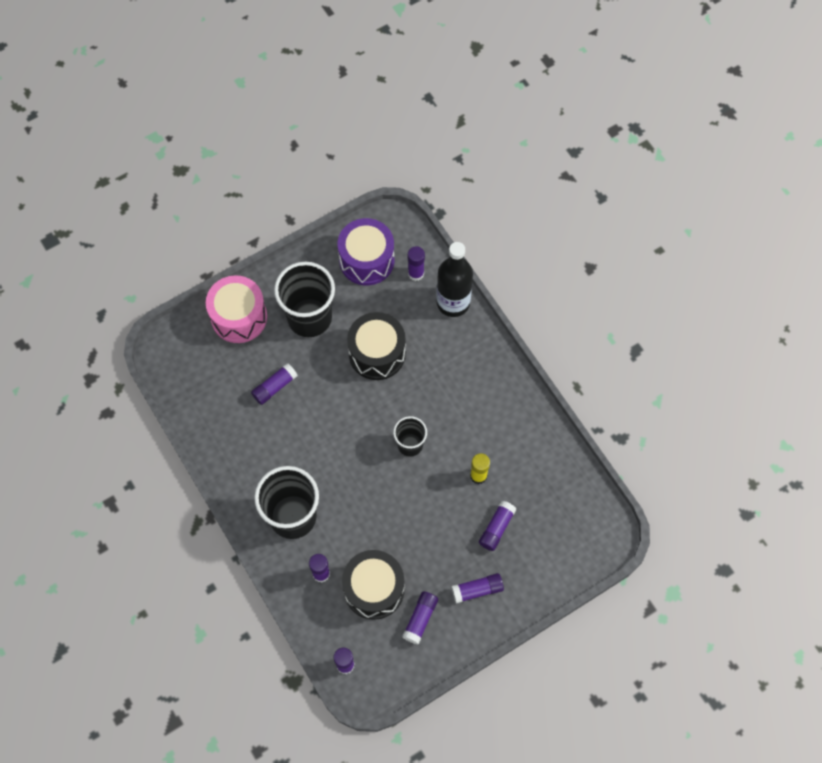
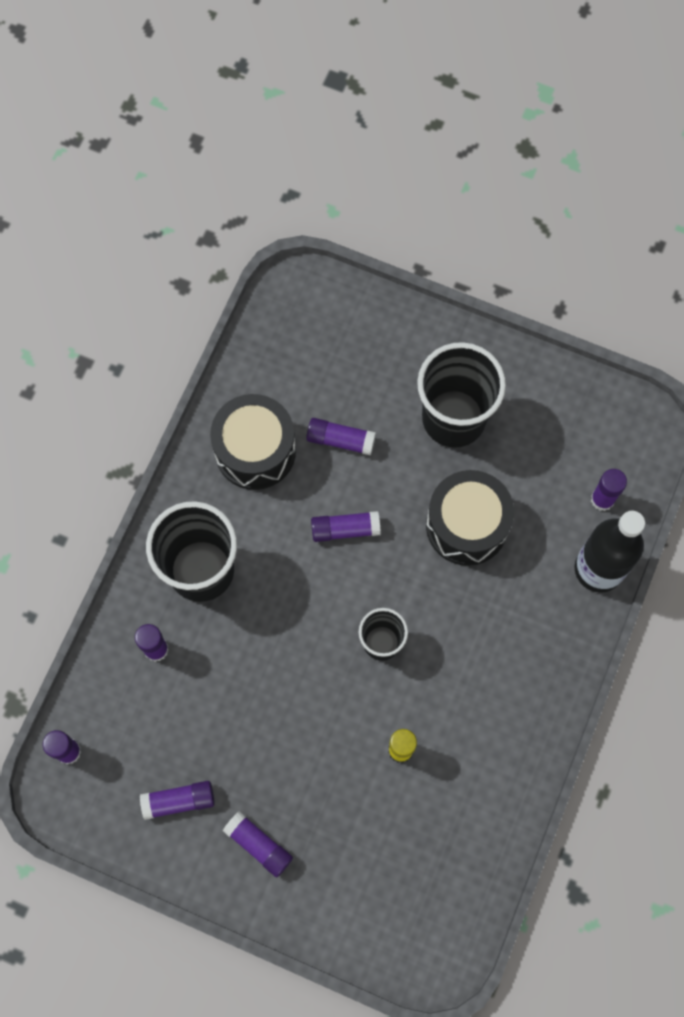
camera: 55 degrees right, 5 degrees up
(239, 317) = (395, 340): pink drum -> none
(366, 260) = (575, 431): purple drum -> none
(374, 589) = (178, 722): black drum -> black drum (255, 451)
(496, 528) = (350, 816): purple glue stick -> purple glue stick (345, 529)

